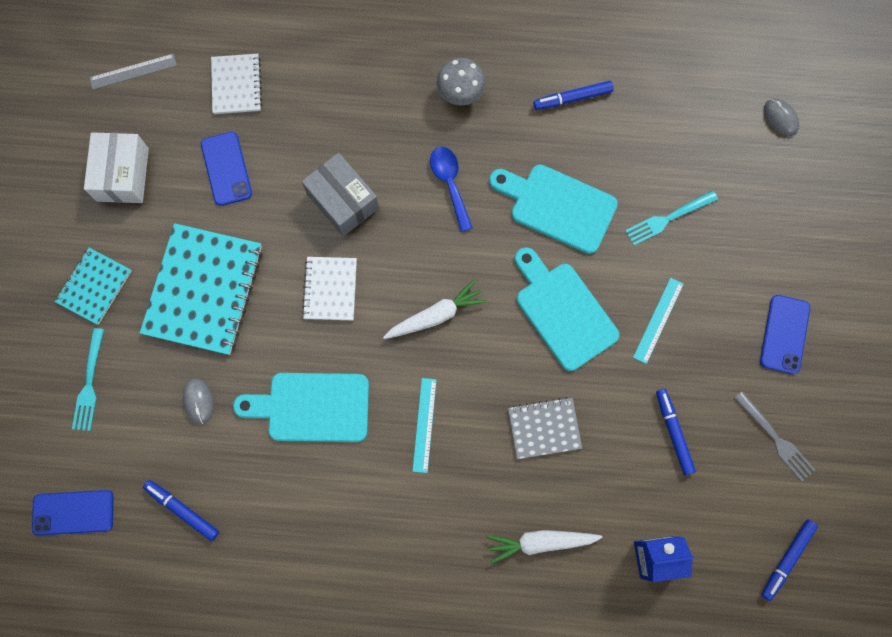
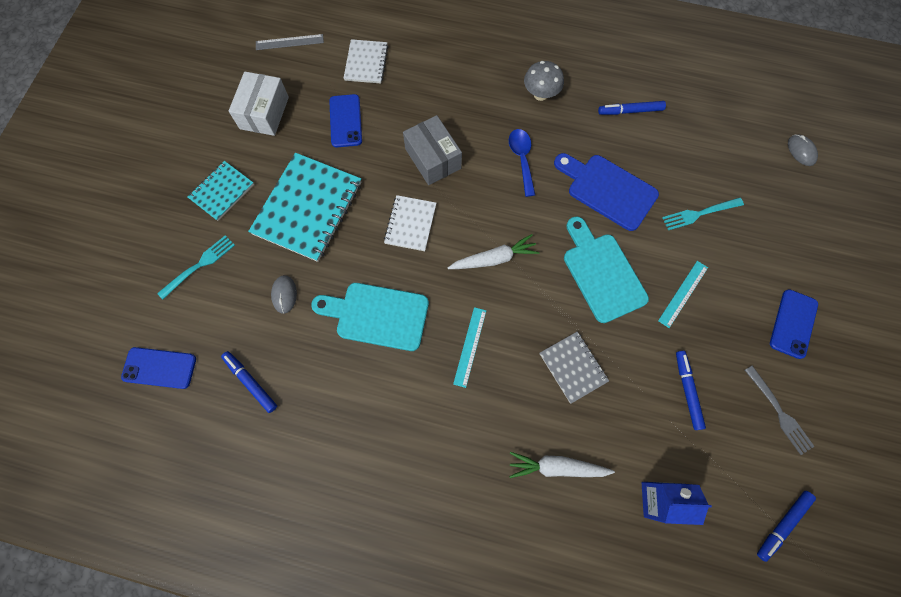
camera: 10 degrees right, 5 degrees down
(89, 383) = (199, 265): turquoise fork -> turquoise fork turned 150 degrees counterclockwise
(544, 428) = (573, 367): grey notebook -> grey notebook turned 60 degrees clockwise
(557, 206) = (608, 190): turquoise cutting board -> blue cutting board

